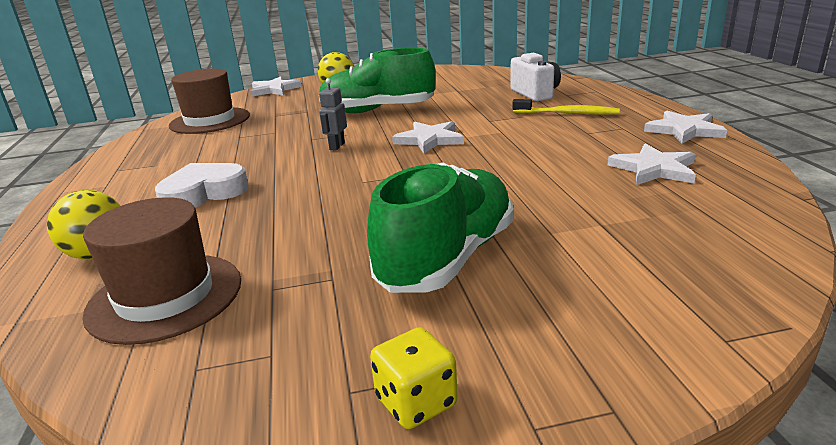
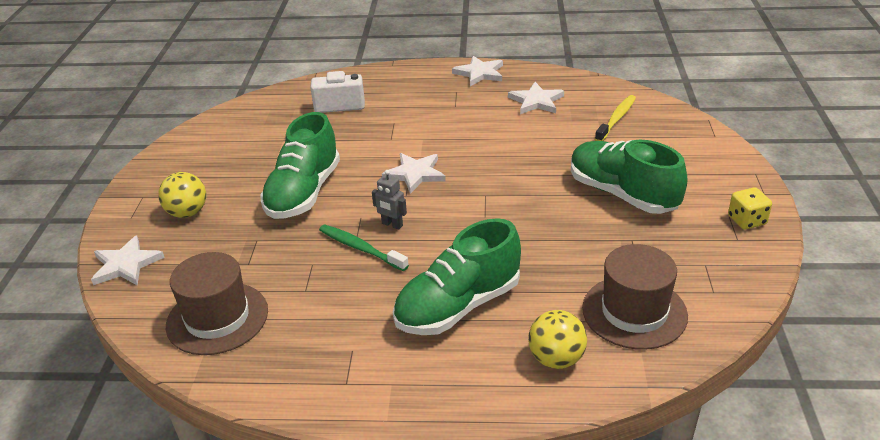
camera: 75 degrees left, 10 degrees up
(204, 193) = (458, 306): white heart -> green shoe
(297, 142) = (360, 248): none -> green toothbrush
(567, 113) = (406, 103): yellow toothbrush -> yellow toothbrush (616, 119)

